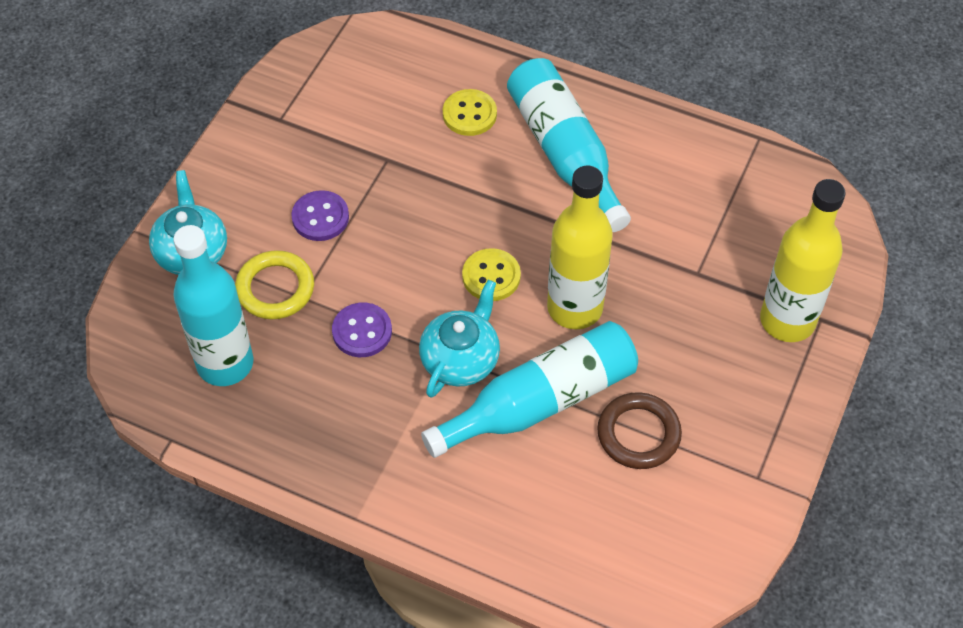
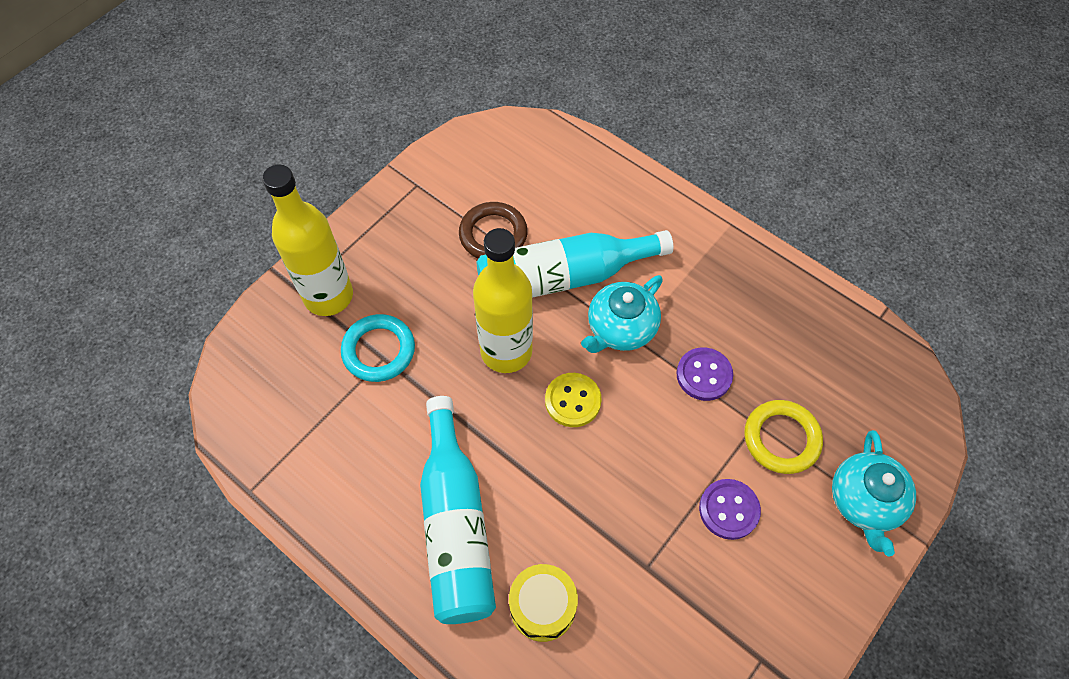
camera: 165 degrees left, 5 degrees up
(225, 363) = (832, 374): turquoise bottle -> none
(469, 114) = (542, 607): yellow button -> yellow drum
(705, 279) = (379, 350): none -> turquoise ring

